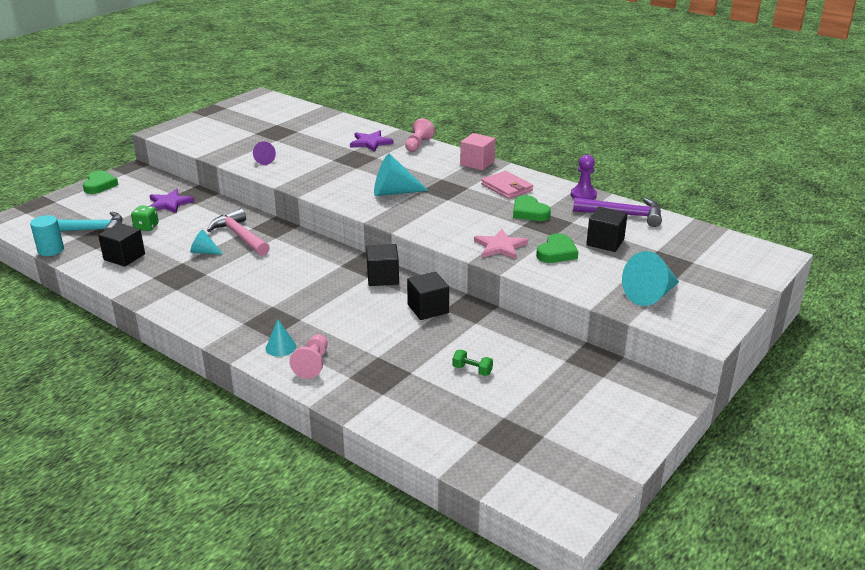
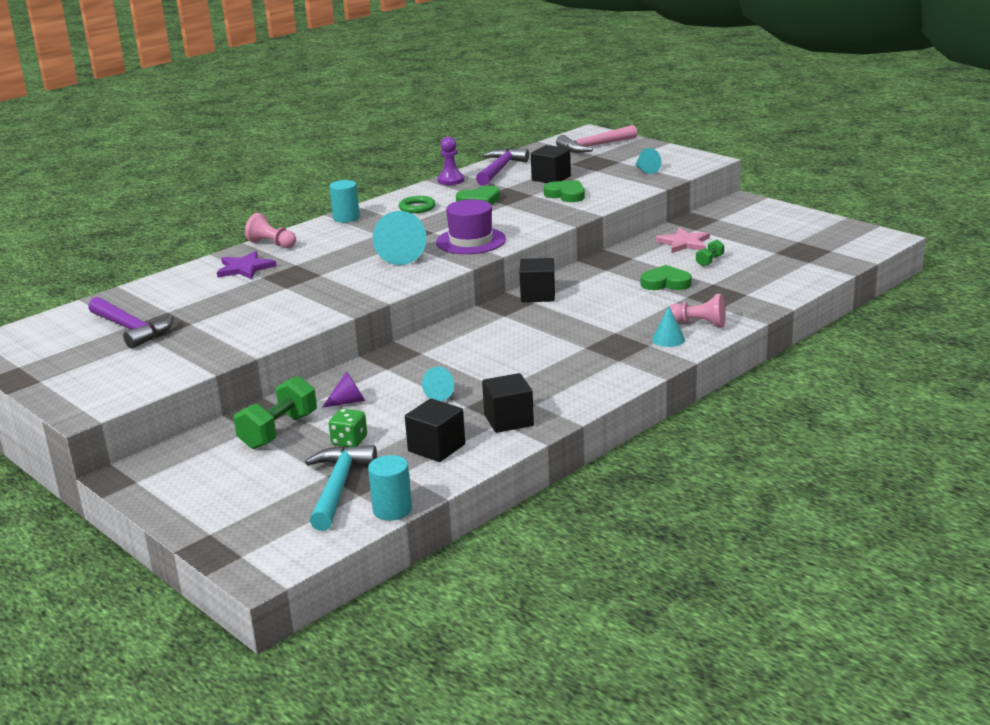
camera: 80 degrees left, 5 degrees down
(100, 185) = (169, 499): green heart -> green heart (665, 283)
(169, 203) = (279, 431): purple star -> green dumbbell
(240, 236) = (407, 374): pink hammer -> pink hammer (594, 146)
(263, 160) = (260, 328): purple cone -> purple cone (348, 402)
(271, 126) = (131, 329): none -> purple hammer
(427, 216) = (471, 241): none -> purple hat
(428, 309) = (604, 276): black cube -> black cube (508, 420)
(477, 163) = (346, 218): pink cube -> turquoise cylinder
(500, 246) = (548, 214): pink star -> pink star (684, 243)
(507, 187) = (417, 207): pink wallet -> green ring
(650, 295) = (646, 170): turquoise cone -> turquoise cone, size x0.56

